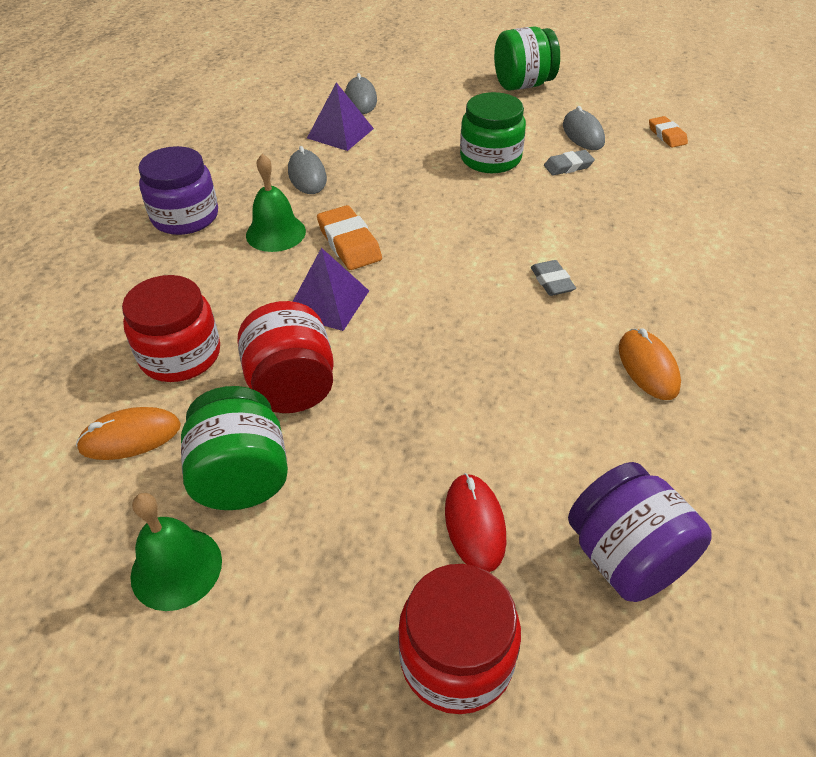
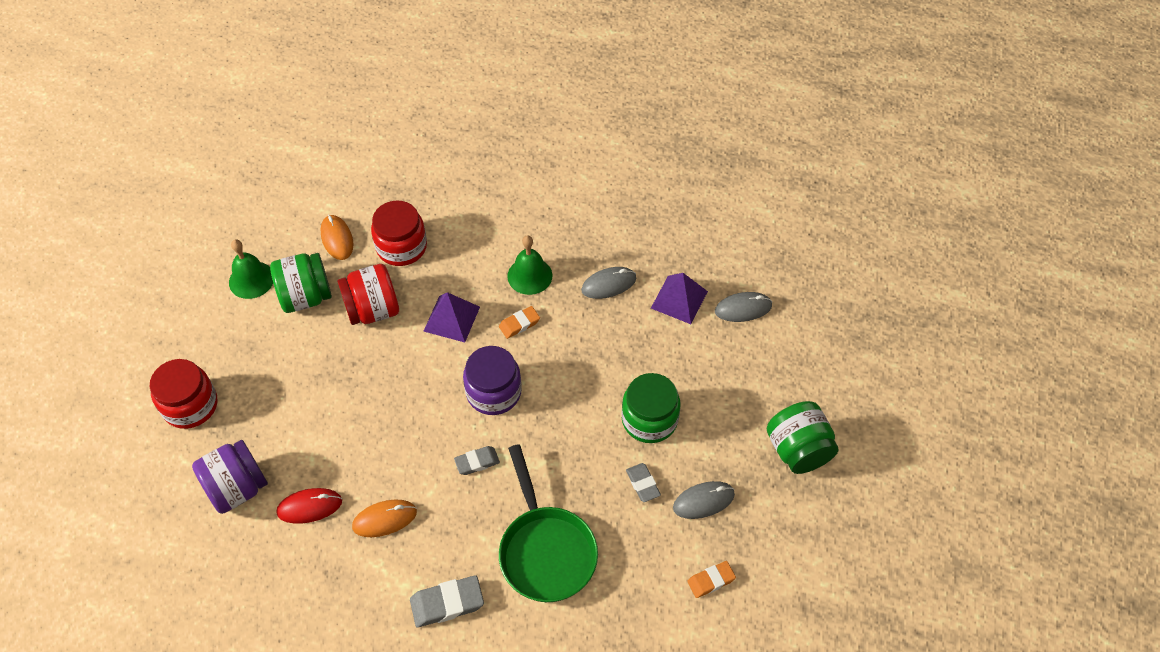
camera: 85 degrees right, 10 degrees up
(185, 217) = (546, 216): purple jar -> purple jar (493, 392)
(349, 243) = (519, 324): orange eraser -> orange eraser, size x0.64
(475, 524) = (265, 412): red mouse -> red mouse (309, 507)
(660, 231) = (545, 550): none -> green pan
(749, 308) = (447, 603): none -> grey eraser

